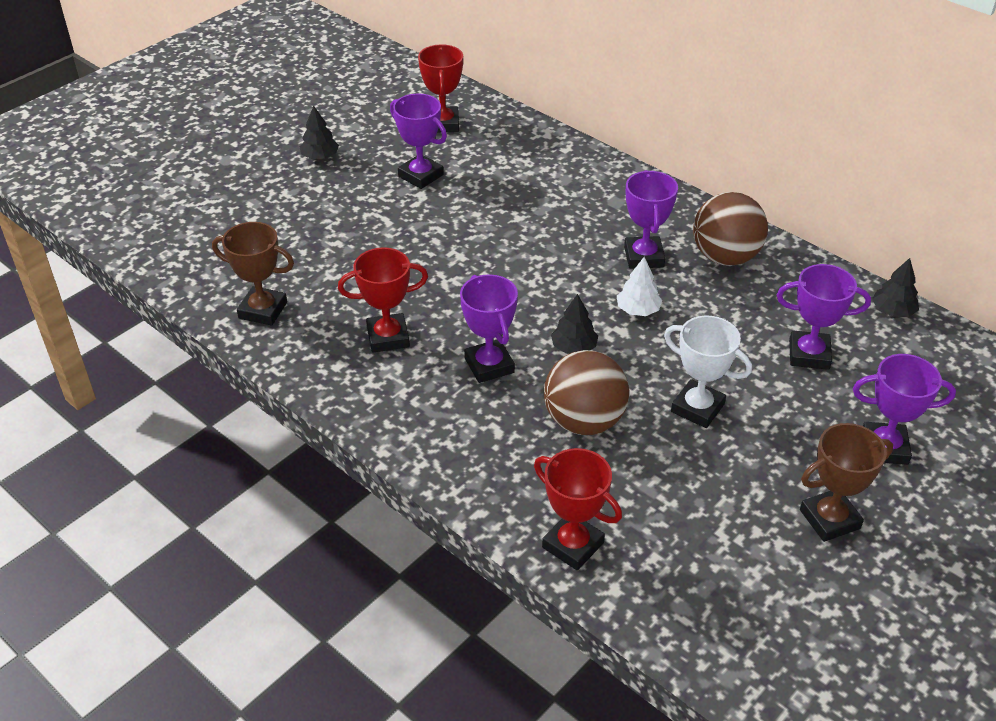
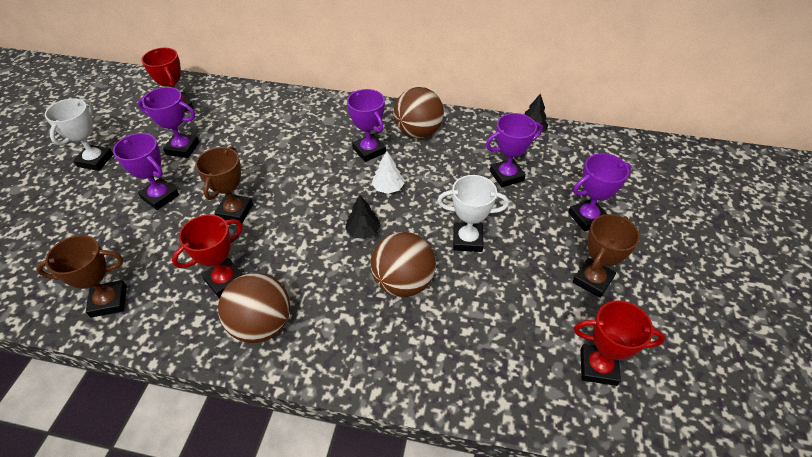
camera: 30 degrees left, 5 degrees up
(320, 157) = (95, 160): black tree -> white trophy
(400, 397) = (261, 325): none -> brown ball
(439, 268) = (235, 211): none -> brown trophy
(489, 365) = (313, 270): purple trophy -> purple trophy (160, 197)
(573, 545) = (455, 383): red trophy -> red trophy (598, 367)

